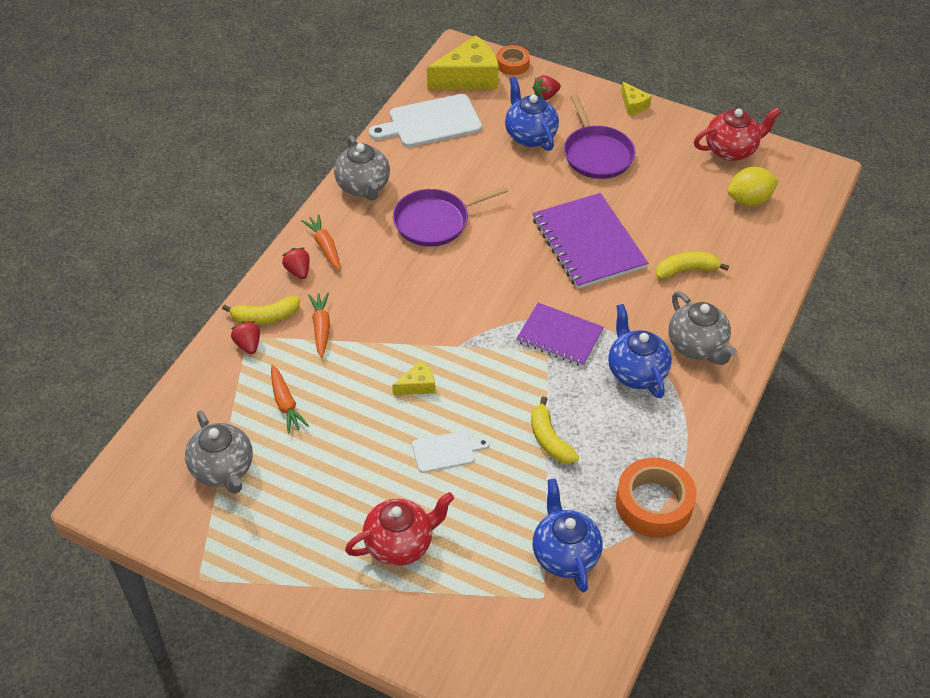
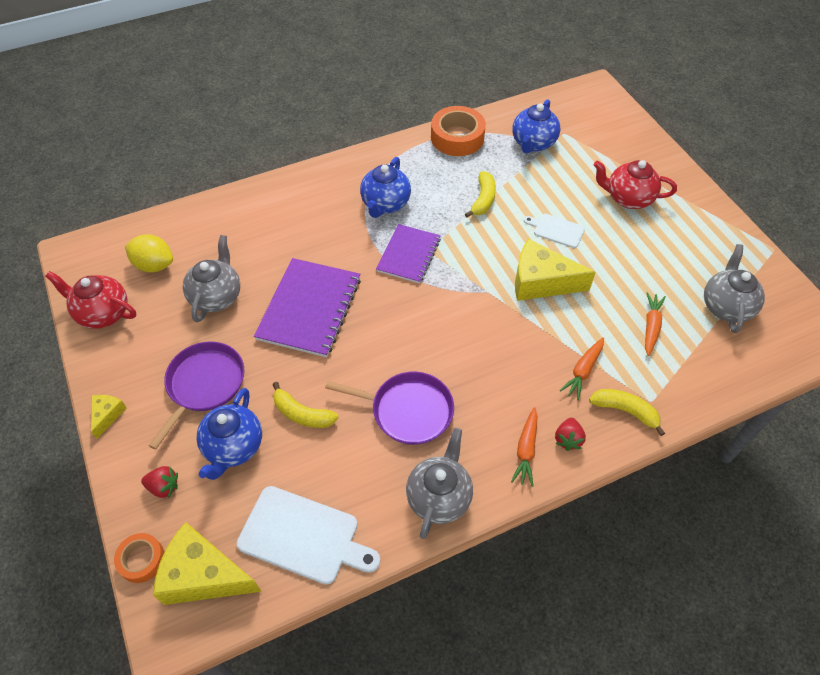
camera: 140 degrees left, 5 degrees up
(248, 345) = (654, 394): red strawberry -> none
(417, 385) = (541, 282): yellow cheese -> yellow cheese, size x2.04
(559, 336) = (409, 255): purple notebook -> purple notebook turned 45 degrees clockwise
(686, 270) = (269, 244): yellow banana -> yellow banana (302, 414)
(697, 346) = (328, 195): grey teapot -> grey teapot (217, 296)

